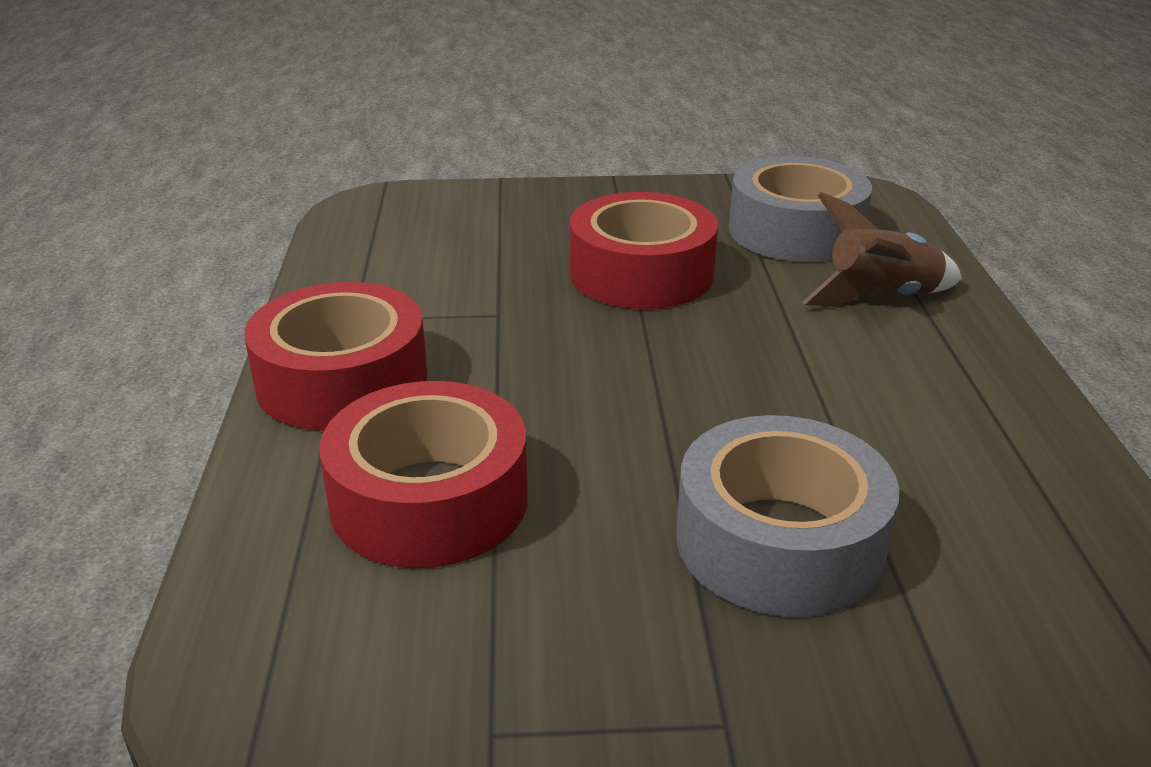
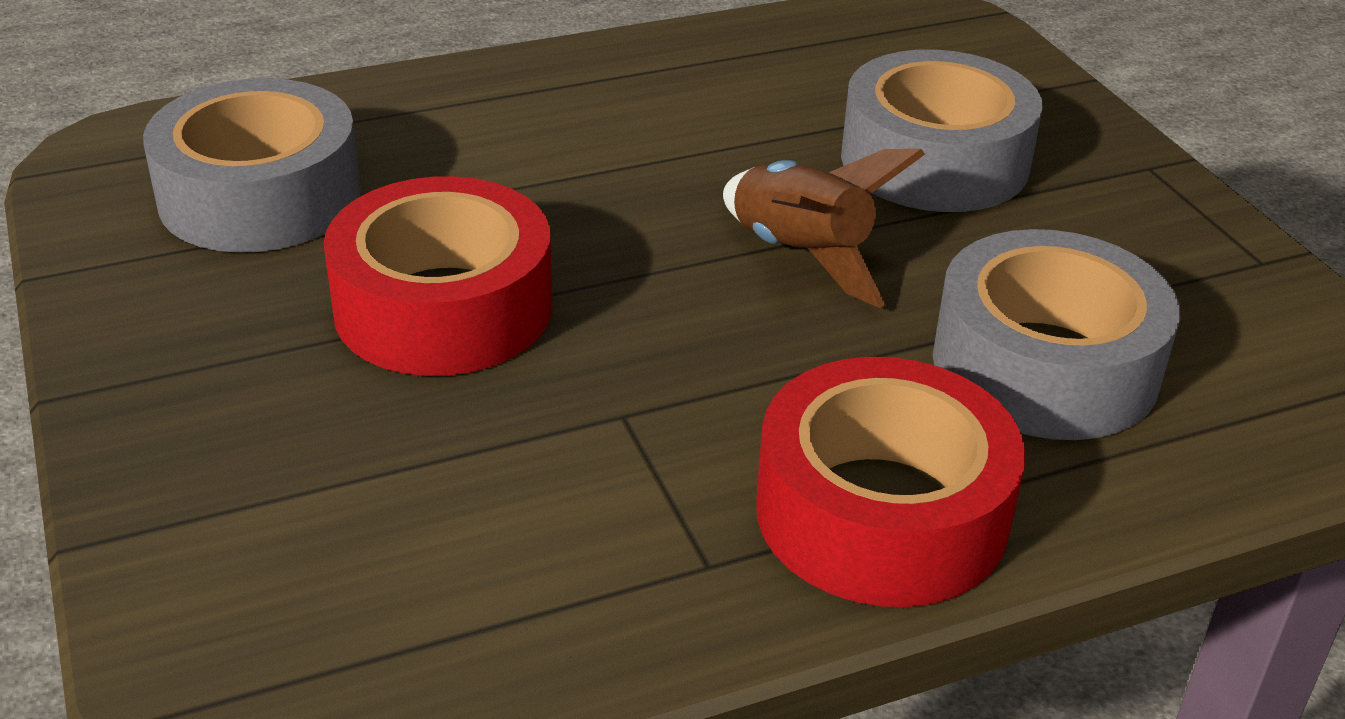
camera: 110 degrees left, 5 degrees up
(429, 500) = (1045, 365): red tape -> grey tape
(881, 297) = (442, 128): brown rocket -> brown rocket (801, 256)

